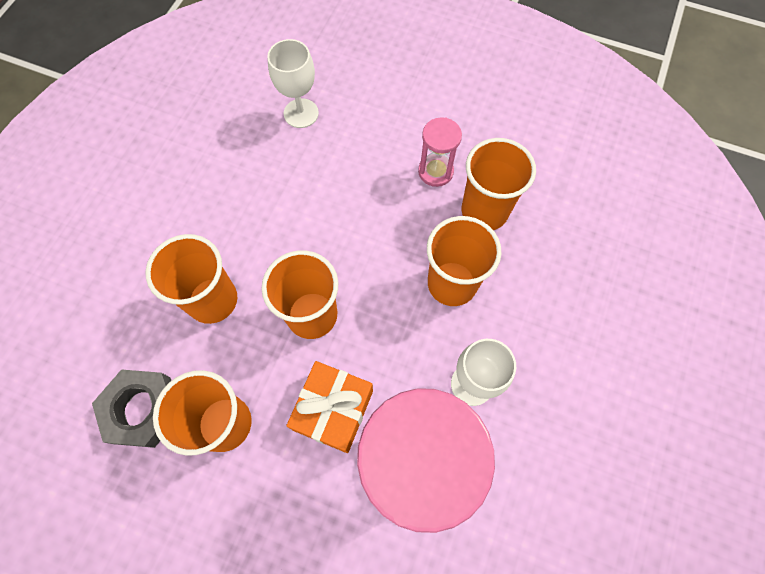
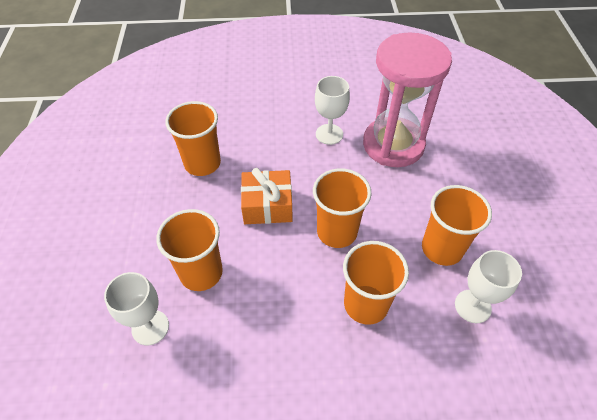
camera: 115 degrees left, 15 degrees down
(143, 409) = (472, 306): grey nut -> white goblet
(333, 410) = (390, 193): orange gift -> orange gift (267, 205)
(435, 171) = (179, 202): pink hourglass -> none
(452, 283) = (268, 163): orange cup -> orange cup (201, 273)

